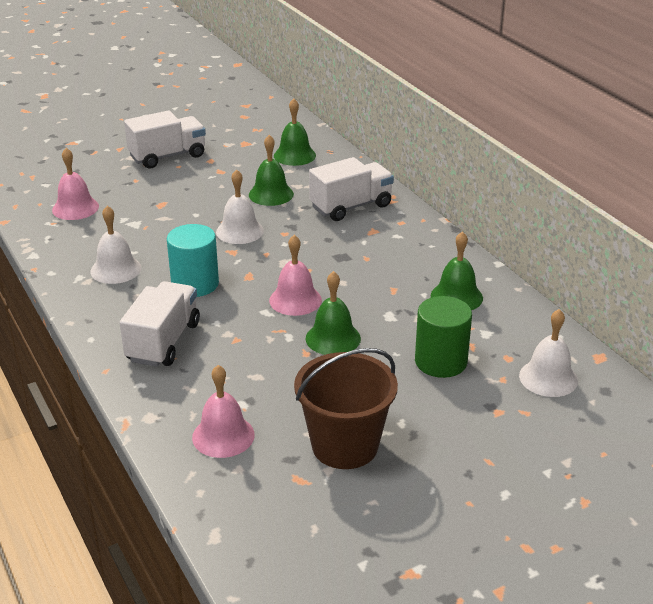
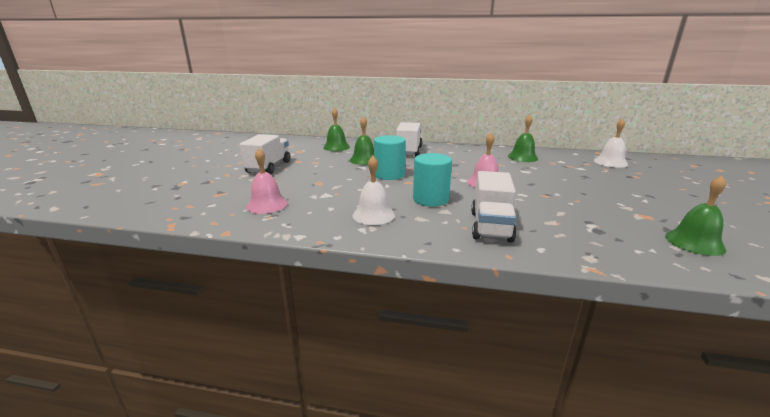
camera: 50 degrees left, 10 degrees down
(163, 342) = (491, 226): white truck -> white truck turned 135 degrees counterclockwise
(223, 436) = (630, 240): pink bell -> none
(239, 231) = (389, 175): white bell -> turquoise cylinder
(333, 338) = (536, 186): green bell -> green bell (694, 242)
(345, 446) = (656, 212): brown bucket -> none
(440, 362) = (581, 174): green cylinder -> none

